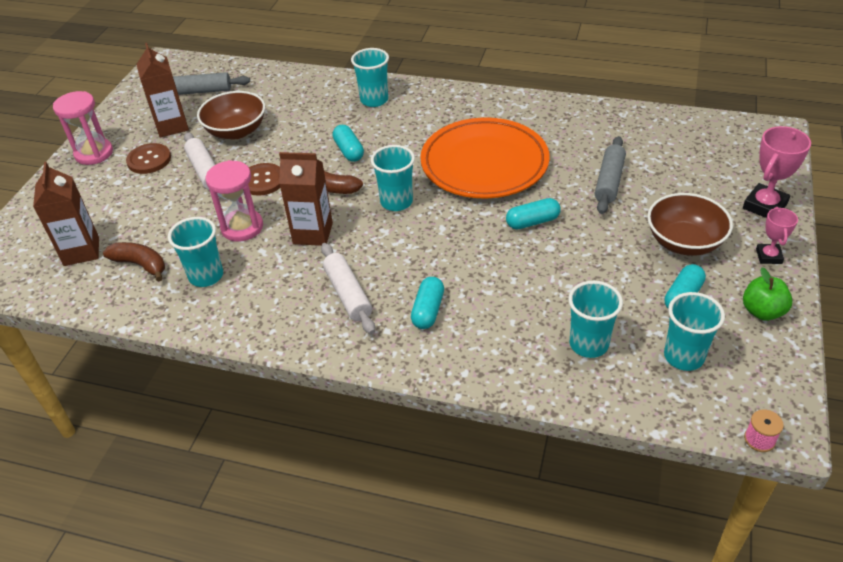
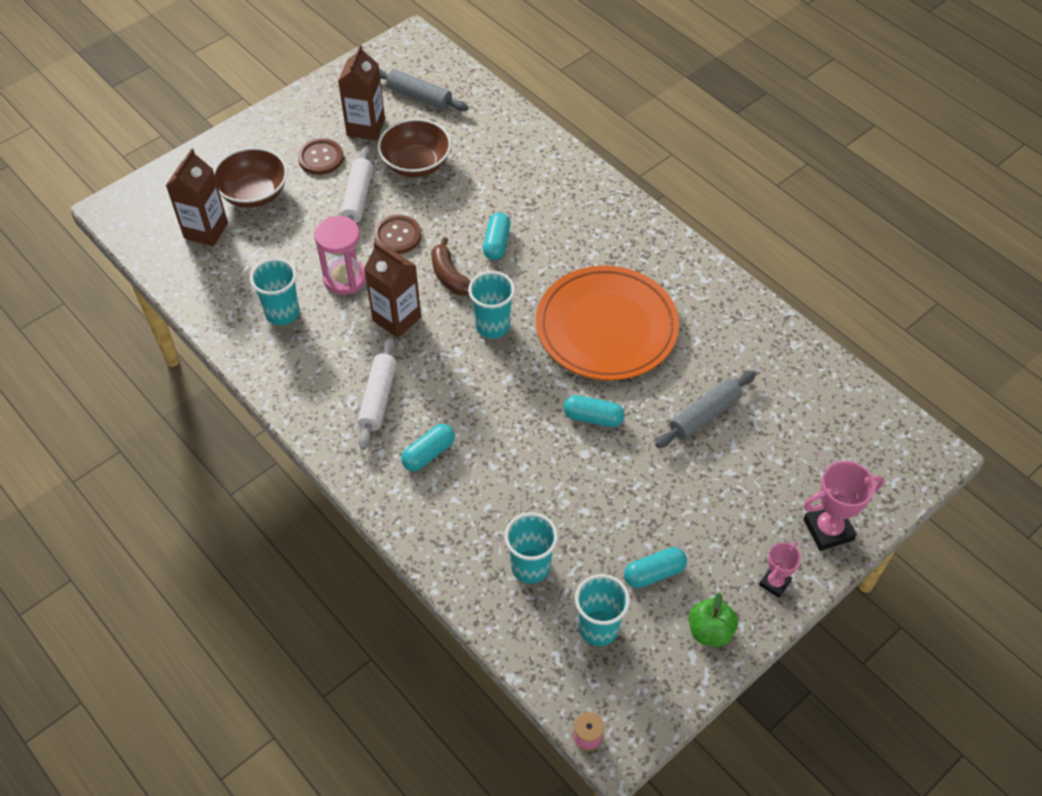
camera: 30 degrees right, 10 degrees up
(94, 153) = (281, 125): pink hourglass -> none
(140, 265) = (241, 271): brown banana -> none
(374, 100) = (567, 193): turquoise cup -> none
(684, 242) = (710, 521): brown bowl -> brown bowl (254, 194)

